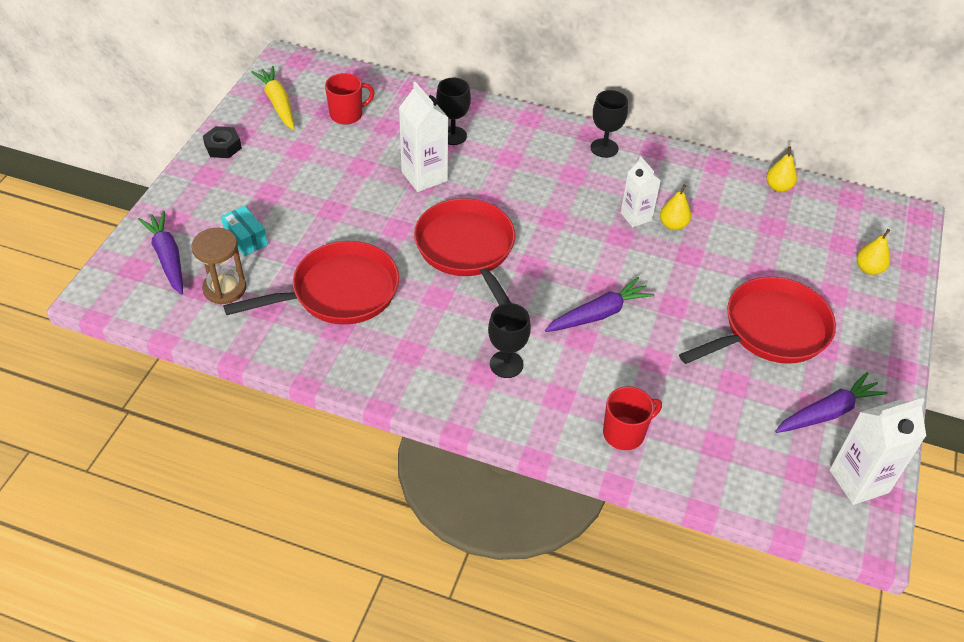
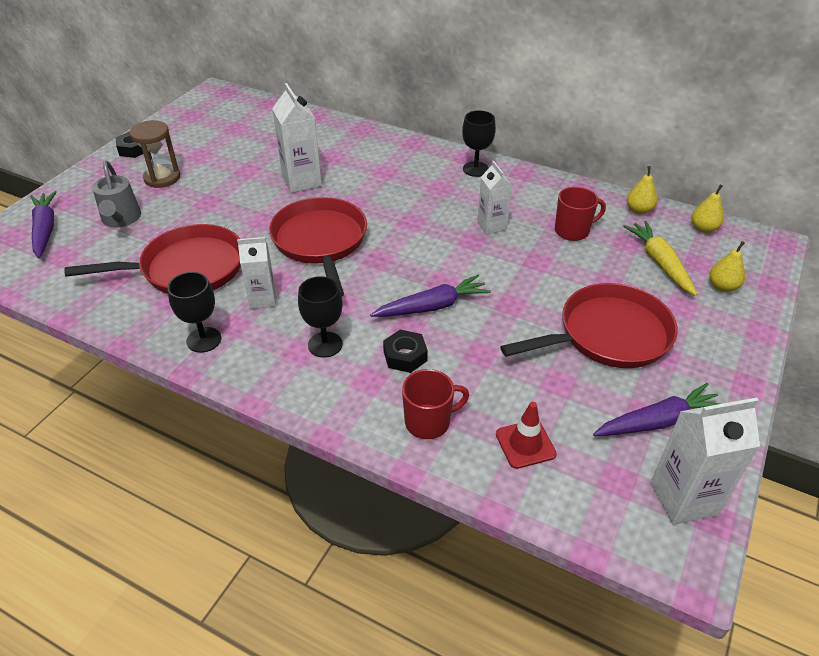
camera: 10 degrees right, 5 degrees down
(224, 288) = (84, 258): brown hourglass -> brown hourglass (162, 178)
(246, 239) = (121, 220): turquoise box -> grey watering can
(278, 103) = (195, 121): yellow carrot -> yellow carrot (659, 263)
(347, 115) = (251, 132): red mug -> red mug (573, 231)
(429, 320) = (263, 299): none -> white carton
(453, 136) = (338, 152): black goblet -> black goblet (204, 340)
(586, 369) = (405, 356): none -> black nut
(673, 225) = (527, 235): yellow pear -> yellow pear (703, 228)
(715, 445) = (525, 444): none -> red traffic cone

